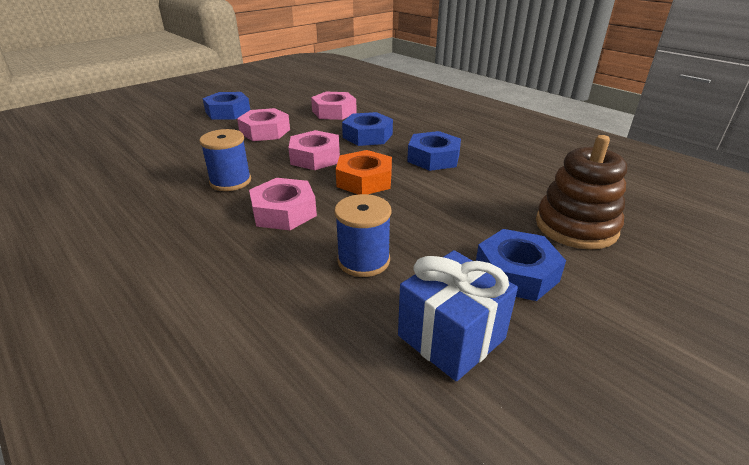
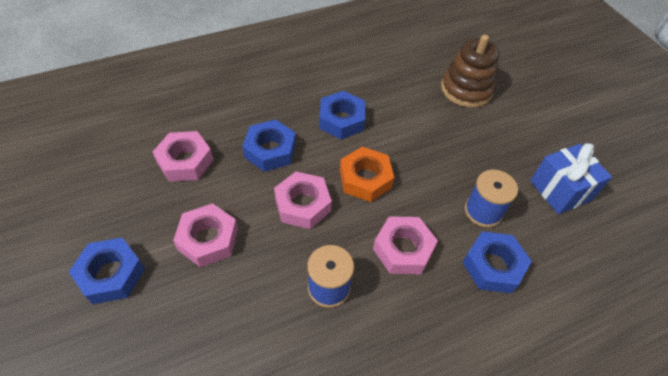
camera: 75 degrees left, 20 degrees up
(516, 273) = (508, 139): blue nut -> blue nut (493, 266)

